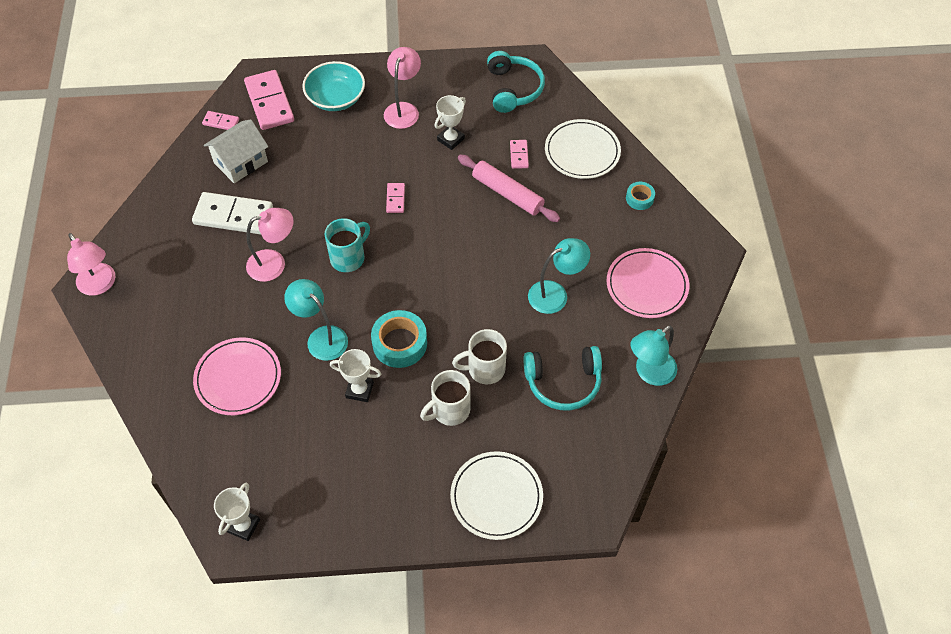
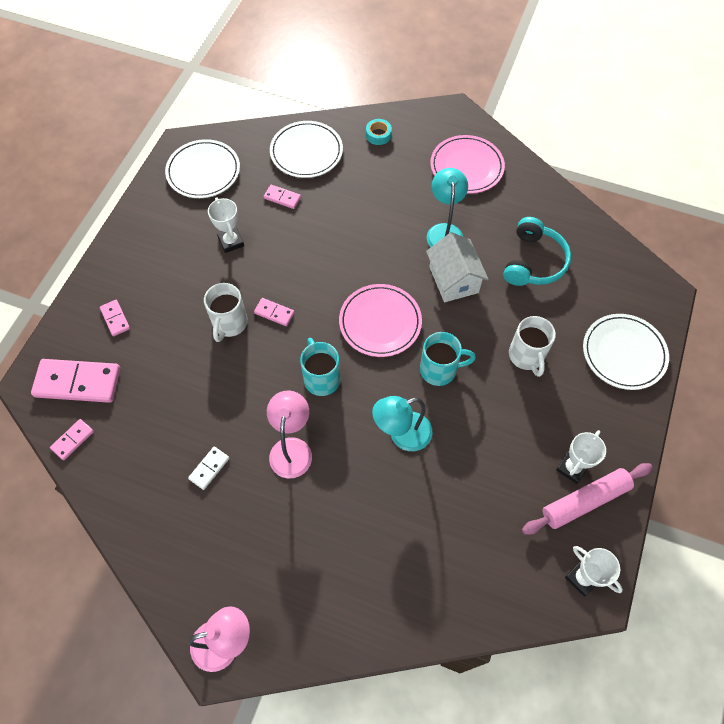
camera: 65 degrees left, 5 degrees up
(233, 216) = (209, 468): white domino -> white domino, size x0.48
(238, 378) = (414, 529): pink plate -> pink plate (380, 322)
(241, 162) = (142, 438): white house -> white house (453, 280)
(336, 98) = (115, 319): turquoise bowl -> pink domino
(359, 390) = (475, 422): white trophy -> white trophy (571, 468)
(399, 343) = (439, 370): turquoise tape -> turquoise mug
(403, 109) = (169, 266): pink lamp -> none
(485, 369) = (496, 313): white mug -> white mug (229, 323)
(507, 193) = (319, 223): pink rolling pin -> pink rolling pin (585, 501)
(513, 89) = (203, 171): turquoise headphones -> white plate
(649, 373) = (549, 201): turquoise lamp -> none

